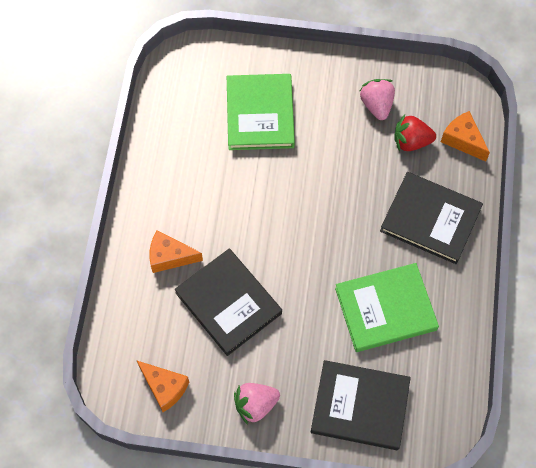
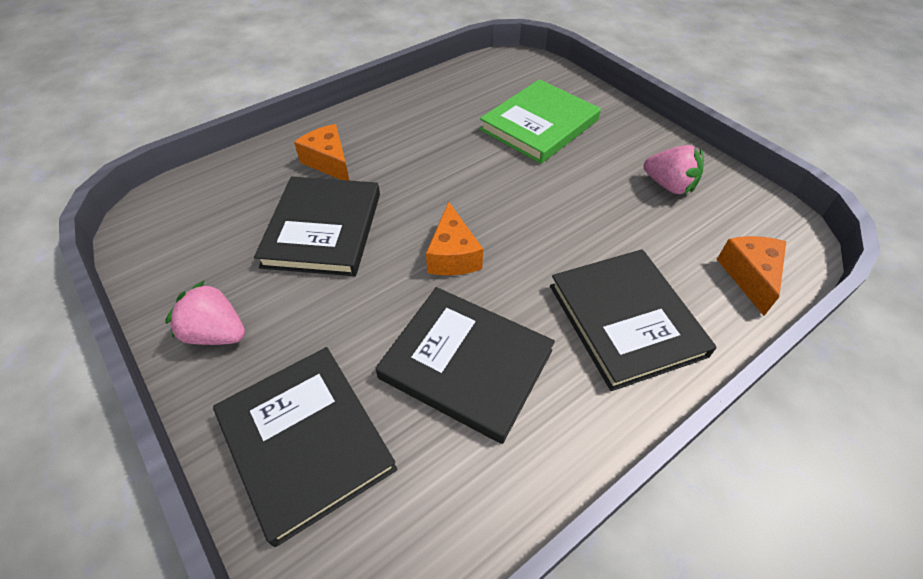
camera: 45 degrees right, 15 degrees down
(164, 387) = (177, 247): orange cheese -> orange cheese (453, 255)
(376, 105) = (669, 185): pink strawberry -> pink strawberry turned 90 degrees clockwise
(385, 309) = (466, 364): green book -> black book
(411, 141) = (678, 236): red strawberry -> none

